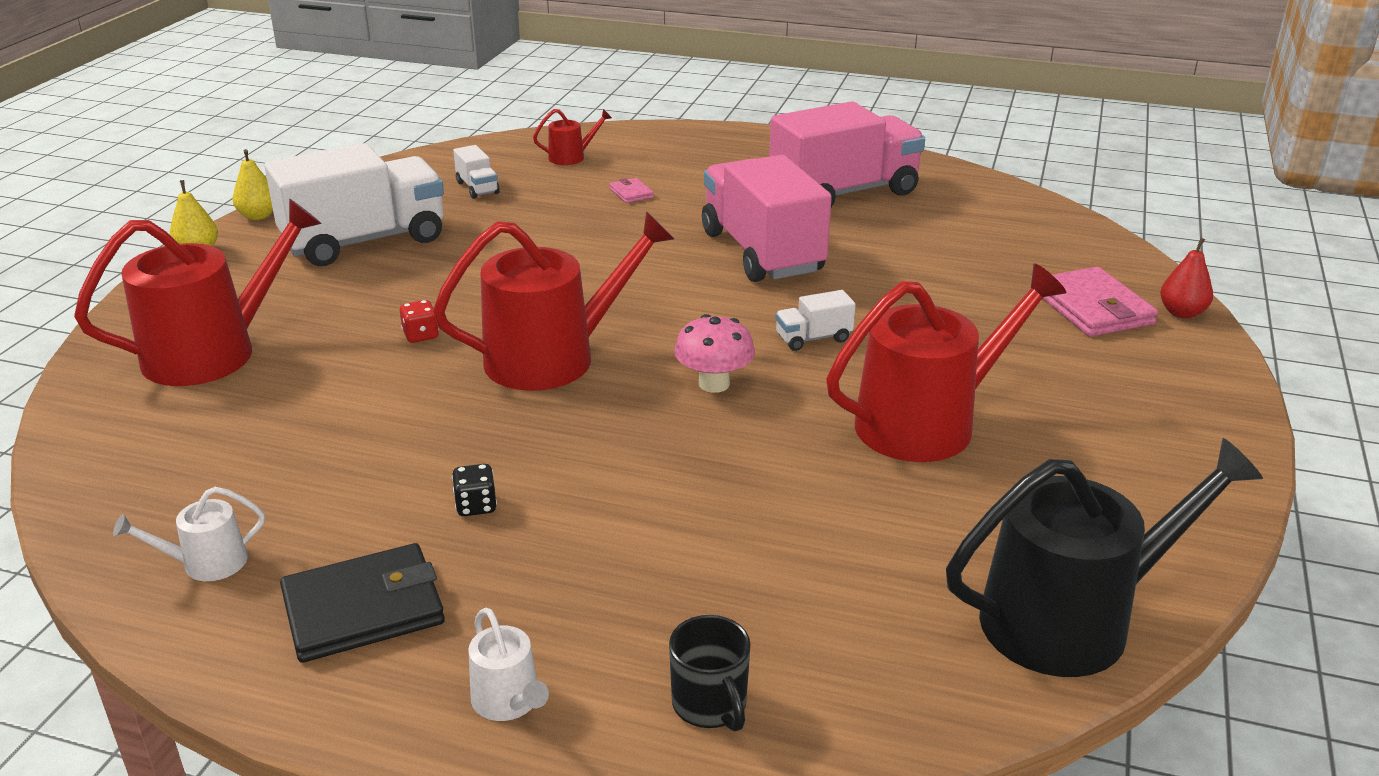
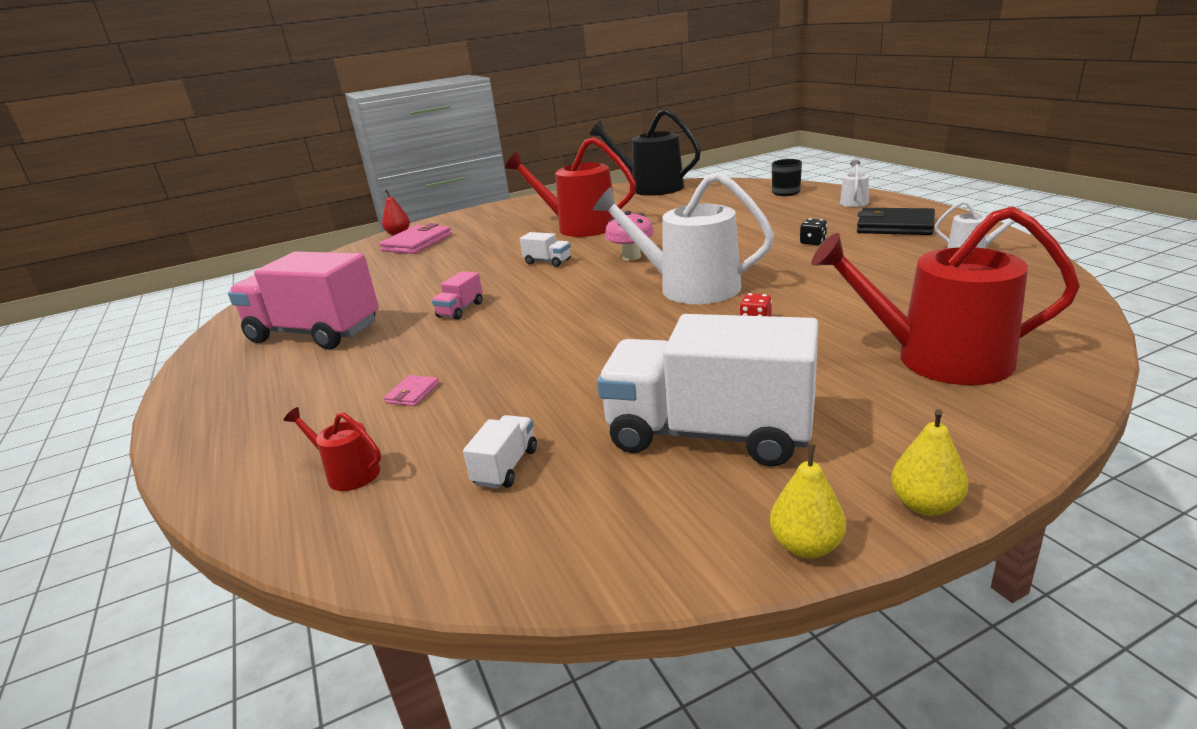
camera: 130 degrees left, 5 degrees down
(552, 358) = (690, 287): red watering can -> white watering can
(761, 252) = (460, 310): pink truck -> pink truck, size x0.41

